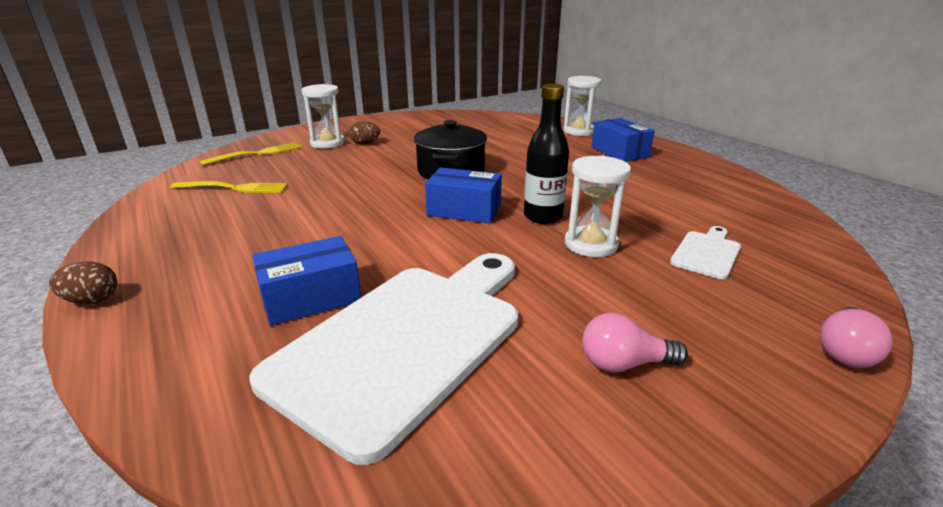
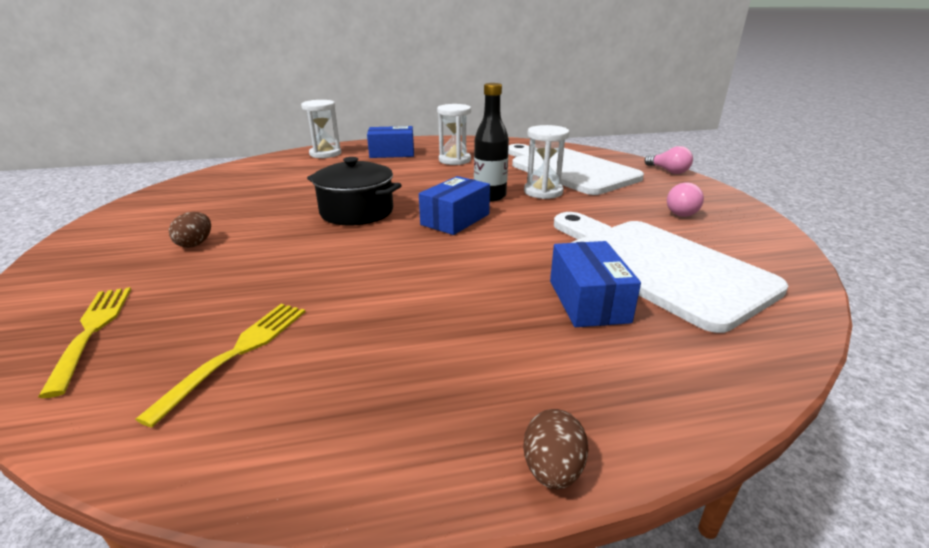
camera: 70 degrees left, 0 degrees up
(327, 143) = (146, 268): white hourglass -> white hourglass (454, 160)
(706, 253) = (569, 170): white cutting board -> white cutting board, size x2.33

